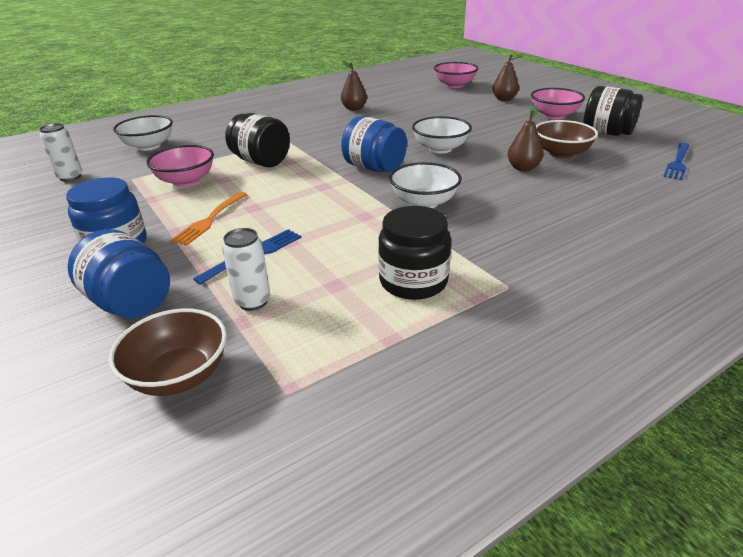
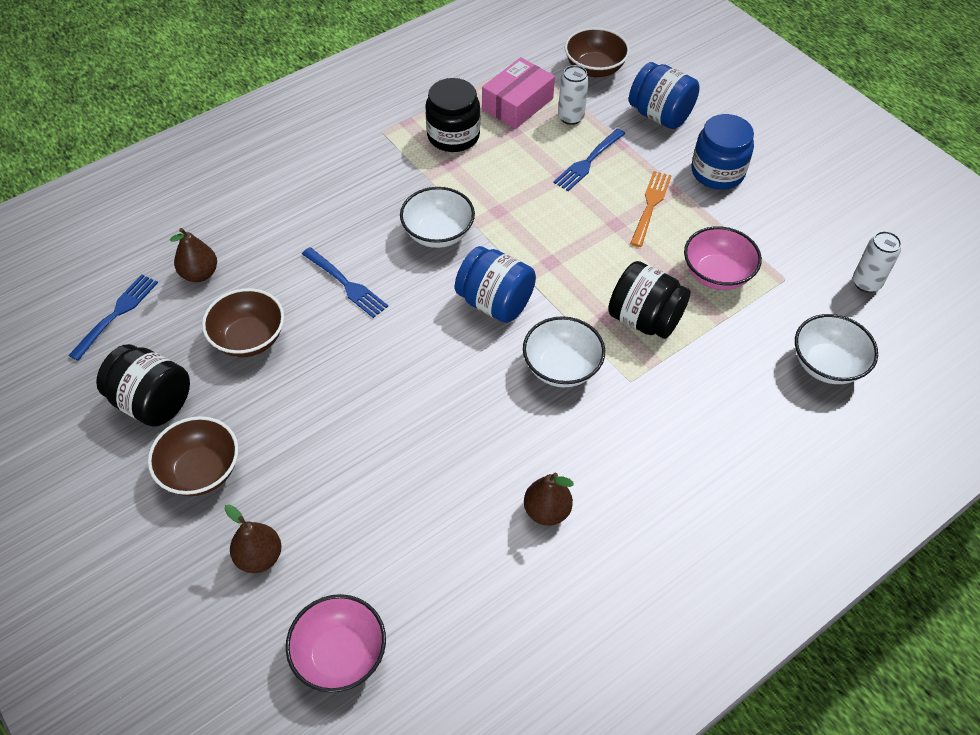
camera: 175 degrees right, 20 degrees up
(321, 320) = (517, 104): none -> pink box
(440, 148) = (407, 353): white bowl -> white bowl (561, 367)
(499, 176) = (345, 284): none -> blue fork
(523, 168) = (312, 301): brown pear -> brown pear (199, 274)
(554, 116) = (201, 471): pink bowl -> brown bowl

